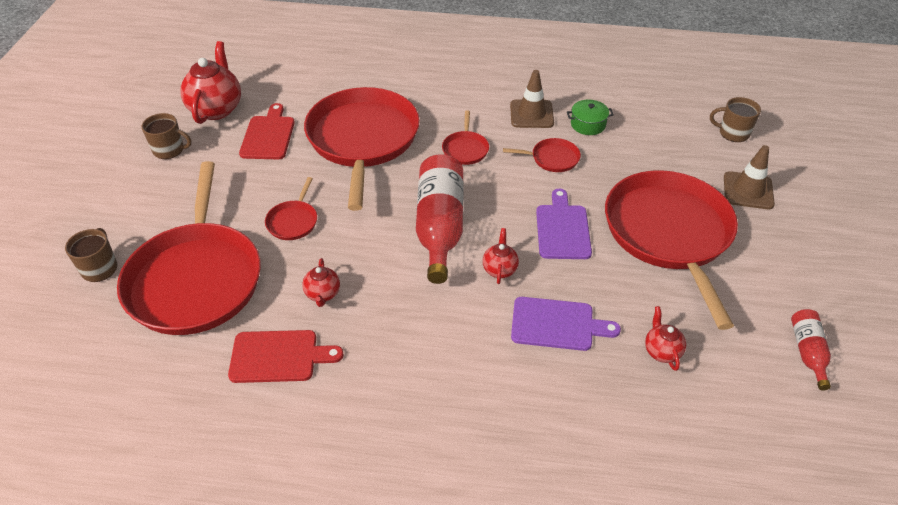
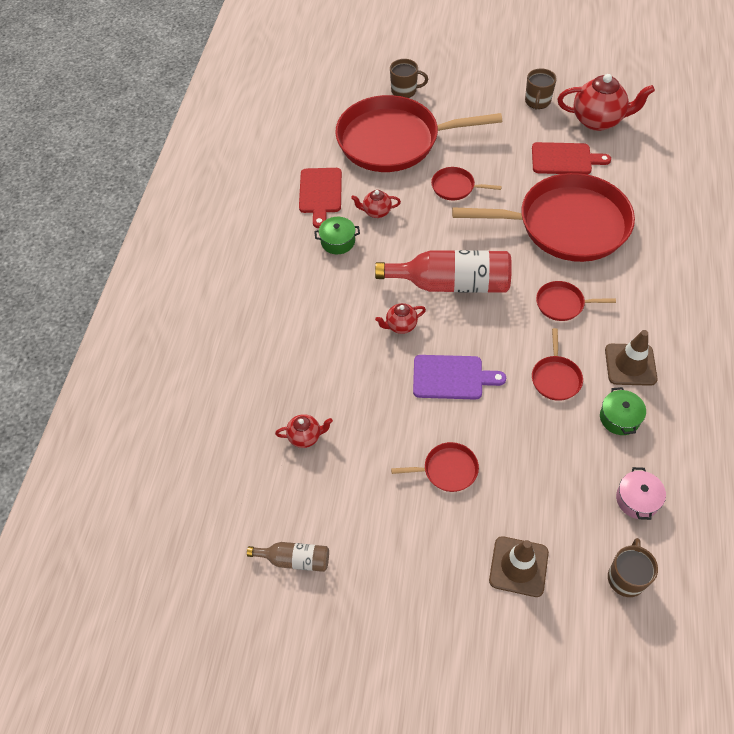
camera: 95 degrees right, 10 degrees up
(369, 333) = (338, 241): none -> green pot
(500, 269) = (401, 326): red teapot -> red teapot turned 150 degrees clockwise
(557, 324) = (339, 363): purple cutting board -> none
(663, 122) = (637, 499): none -> pink pot
(669, 234) = (447, 470): red pan -> red pan, size x0.41
(807, 352) = (295, 560): red bottle -> brown bottle

